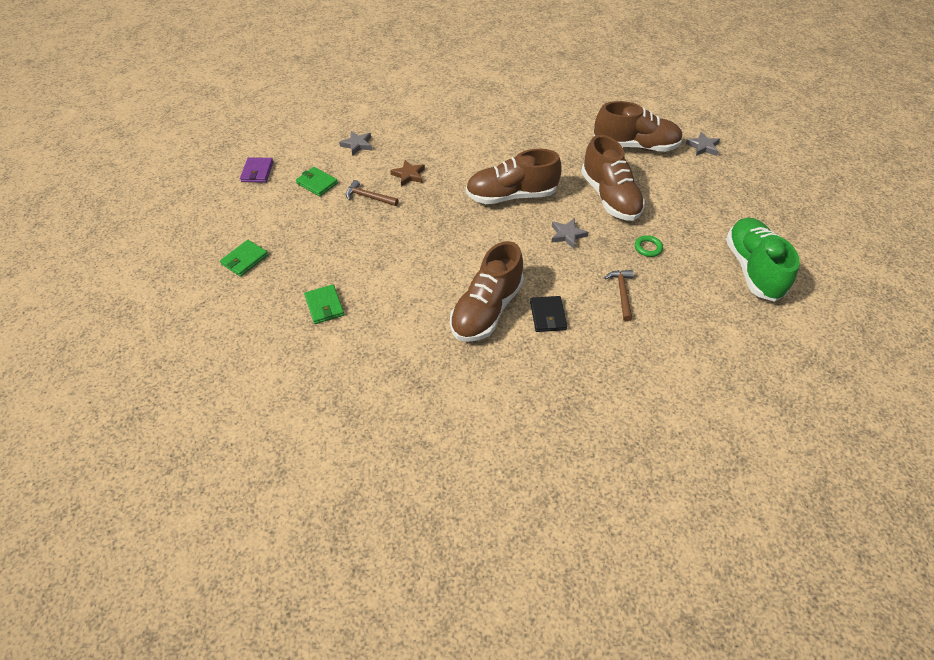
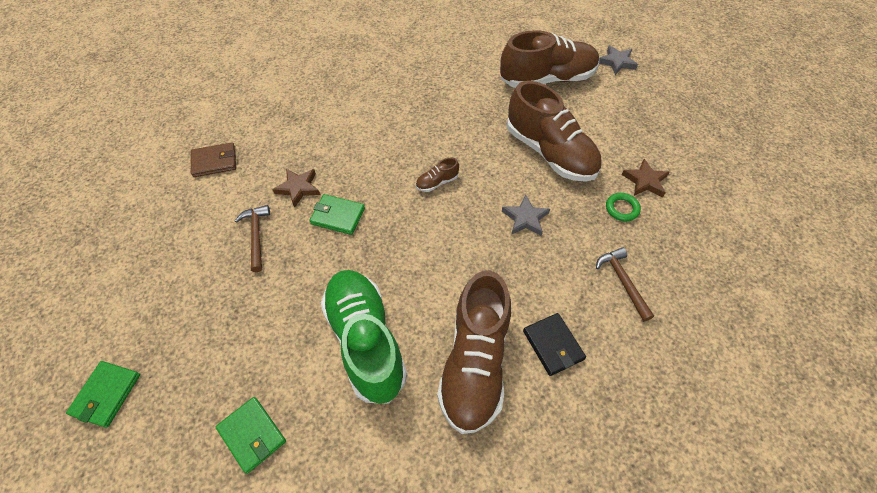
camera: 20 degrees left, 5 degrees up
(257, 172) = (84, 240): purple wallet -> none
(317, 183) = (177, 234): green wallet -> green wallet (338, 216)
(357, 145) = (215, 161): grey star -> brown wallet
(369, 197) = (256, 236): brown hammer -> brown hammer turned 75 degrees clockwise
(511, 196) = (437, 182): brown shoe -> brown shoe, size x0.40
(678, 235) = (645, 181): none -> brown star
(752, 269) = (741, 202): green shoe -> green shoe (365, 341)

